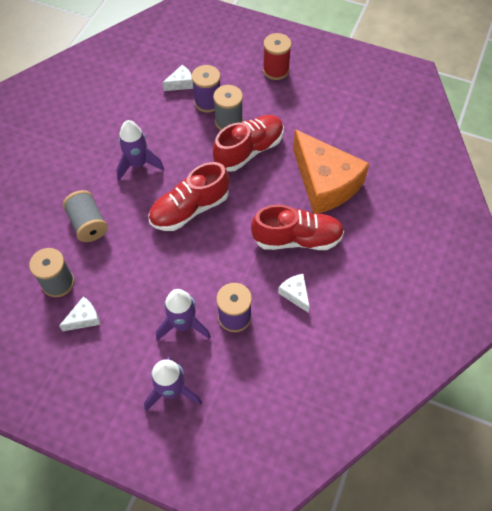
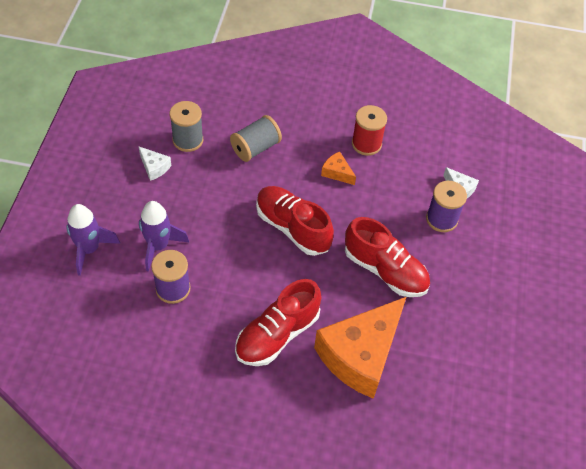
camera: 75 degrees right, 5 degrees down
(138, 164) = (337, 173): purple rocket -> orange cheese
(228, 122) = (420, 244): grey spool -> none
(275, 70) = (516, 280): red spool -> red spool (366, 144)
(295, 294) = (208, 341): white cheese -> none
(297, 239) = (277, 334): red shoe -> red shoe turned 60 degrees clockwise

